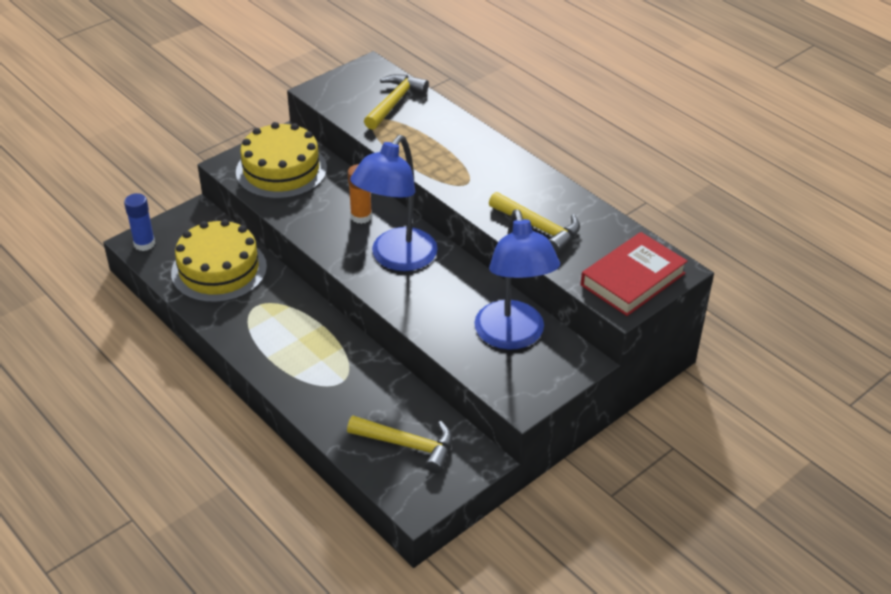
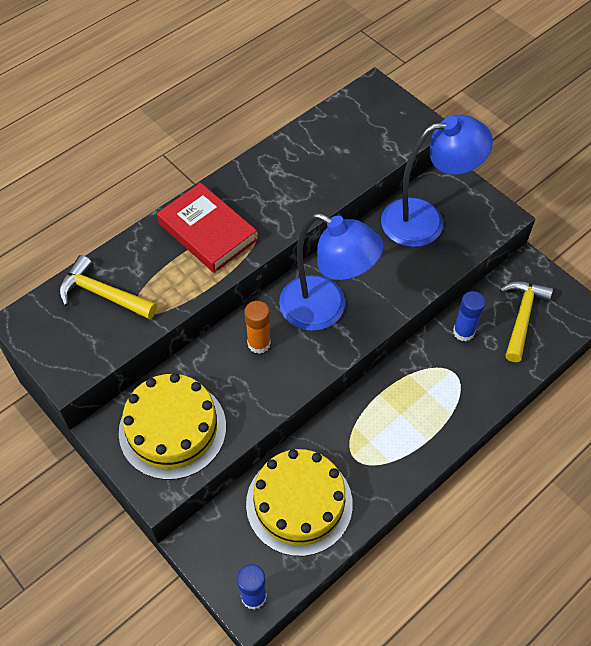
camera: 90 degrees left, 15 degrees up
(391, 393) = (463, 332): none -> blue glue stick
(539, 228) = (323, 175): yellow hammer -> none
(632, 279) = (389, 116): red book -> red book (207, 232)

